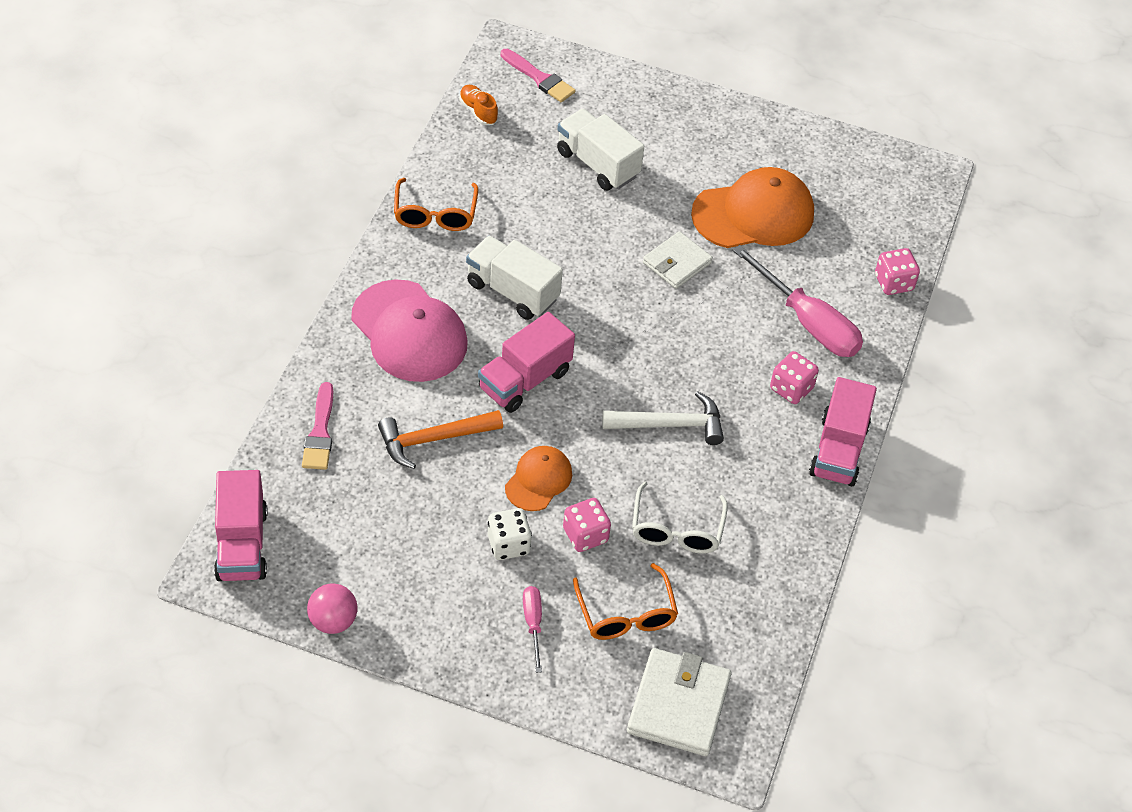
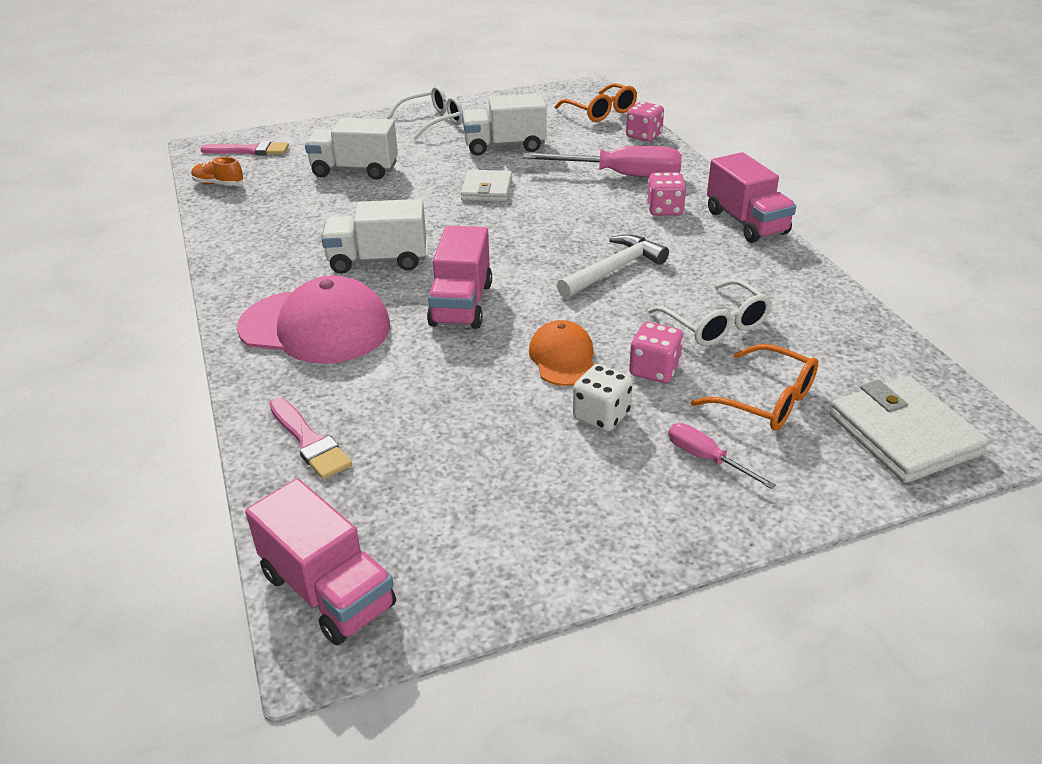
camera: 35 degrees left, 15 degrees down
(333, 621) = (517, 591): pink ball -> none
(433, 439) = (431, 384): orange hammer -> none
(435, 214) = (250, 250): orange glasses -> orange glasses (601, 112)
(730, 135) = (433, 121): none -> white glasses
(753, 214) = (504, 146): orange cap -> white truck

